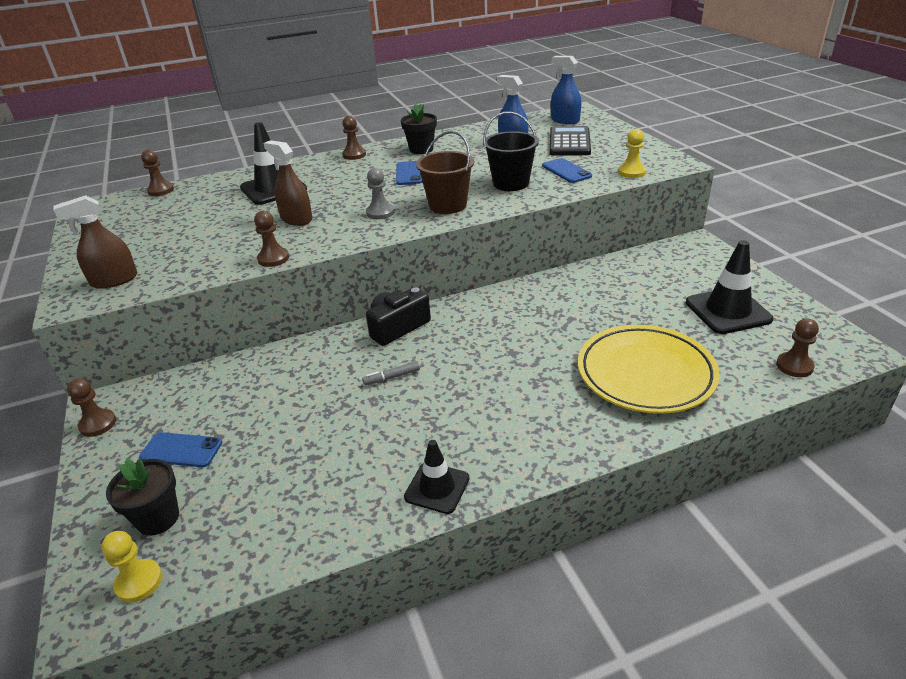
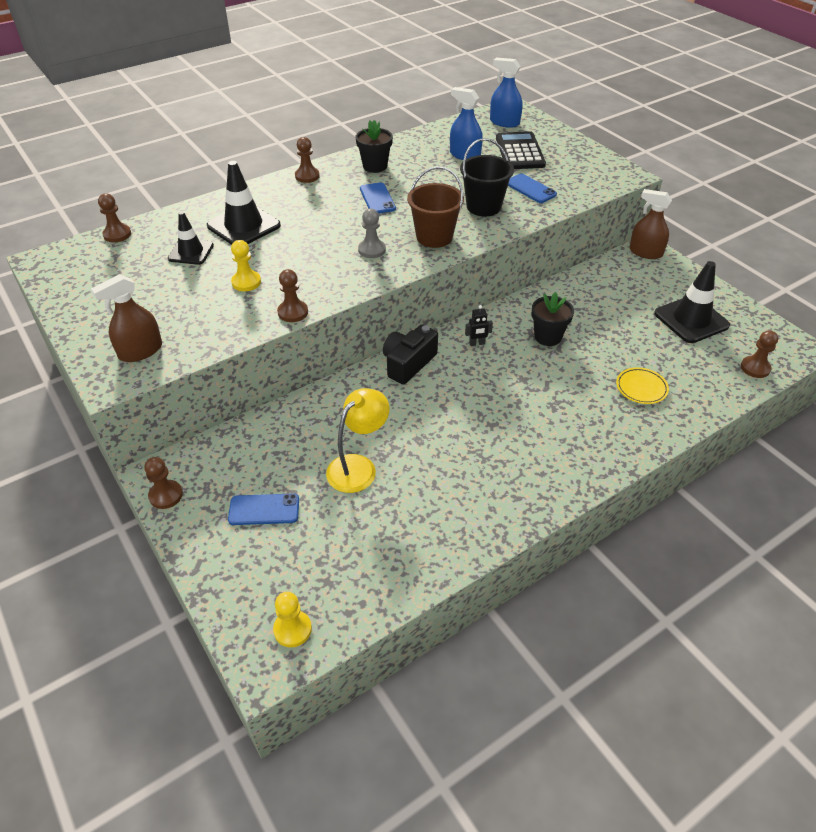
camera: 15 degrees left, 10 degrees up
(158, 518) = (278, 574): black flower pot -> black flower pot (547, 337)
(296, 219) = (290, 263): brown spray bottle -> brown spray bottle (645, 252)
(298, 419) = (358, 466): none -> yellow lamp
(392, 377) = (425, 415): grey marker -> none
(437, 488) = (507, 512): black traffic cone -> black traffic cone (191, 252)
(477, 315) = (477, 343): none -> black robot
(631, 172) = (591, 188): yellow pawn -> yellow pawn (246, 282)
(645, 374) = (641, 388): yellow plate -> yellow plate, size x0.44

